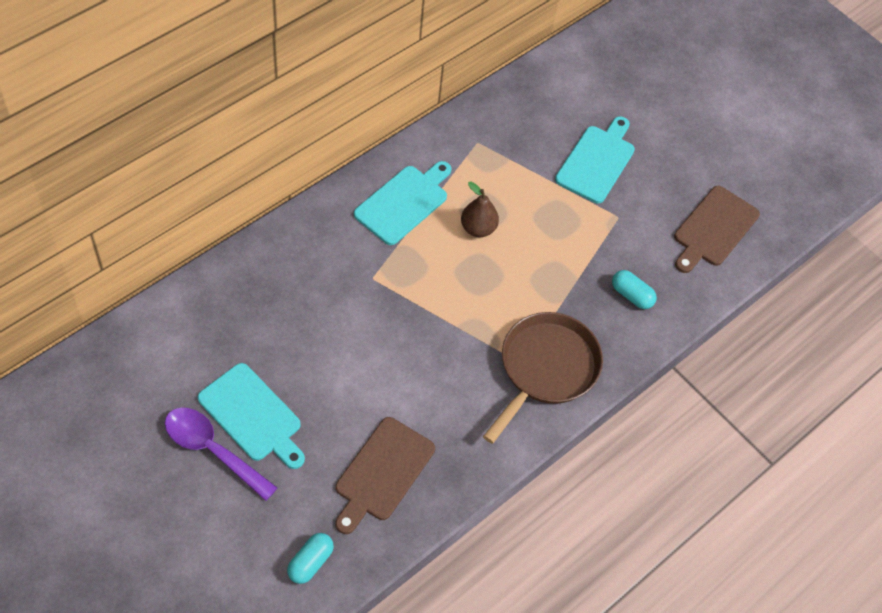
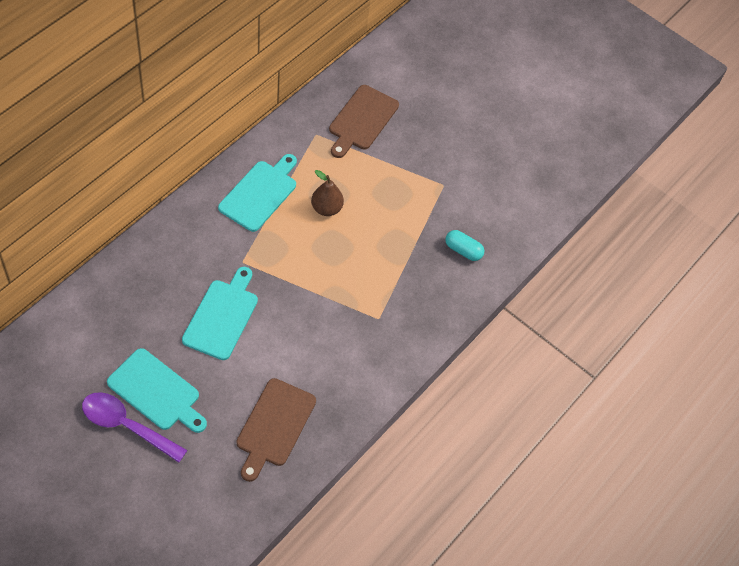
camera: 10 degrees left, 0 degrees up
(310, 562) = (224, 509): turquoise capsule -> none
(546, 369) = (399, 321): brown pan -> none
(597, 161) = (419, 139): turquoise cutting board -> turquoise cutting board (222, 316)
(714, 229) = (524, 186): brown cutting board -> brown cutting board (362, 120)

